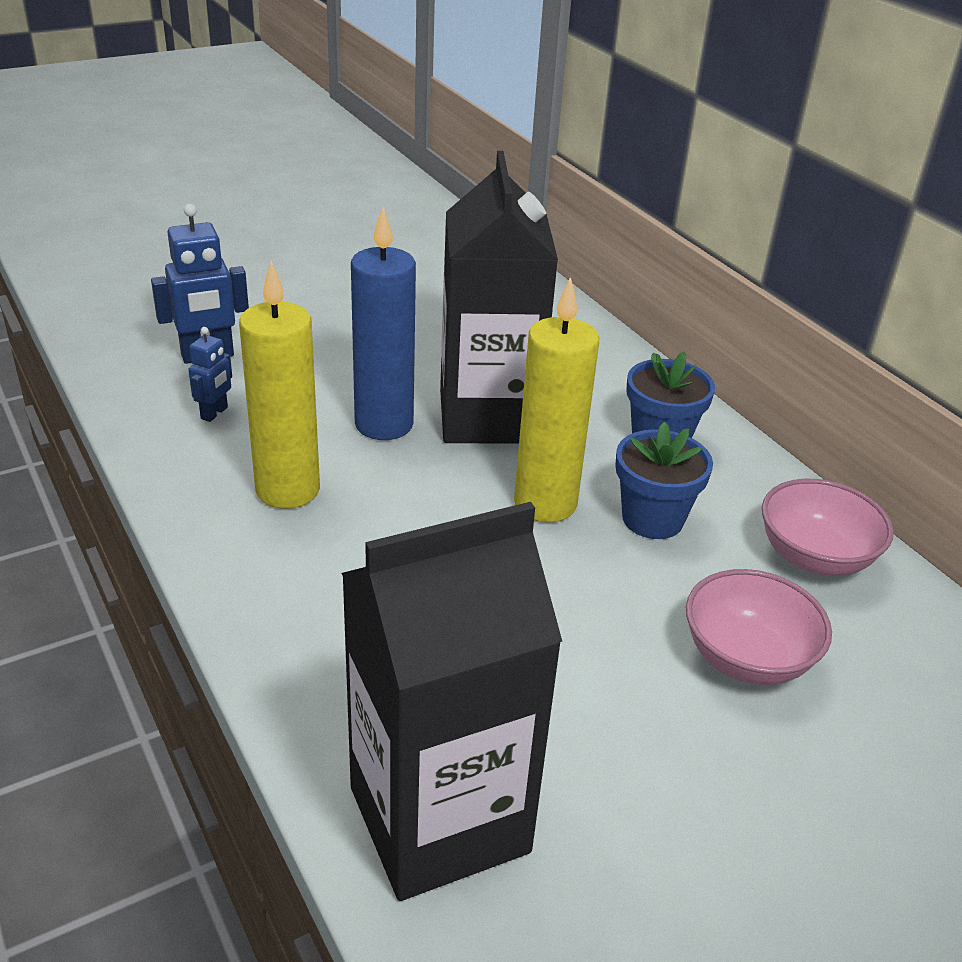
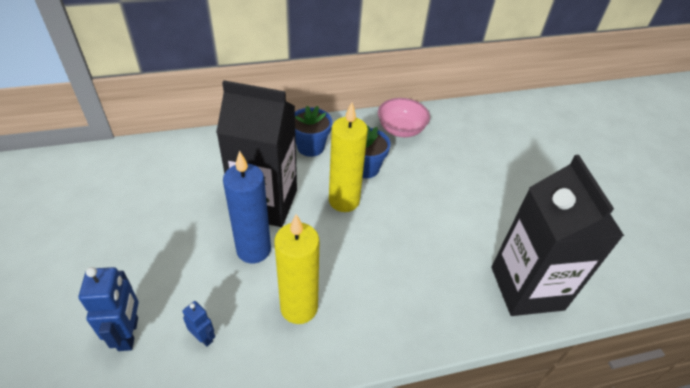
camera: 75 degrees left, 10 degrees up
(746, 658) = (452, 169): pink bowl -> none

